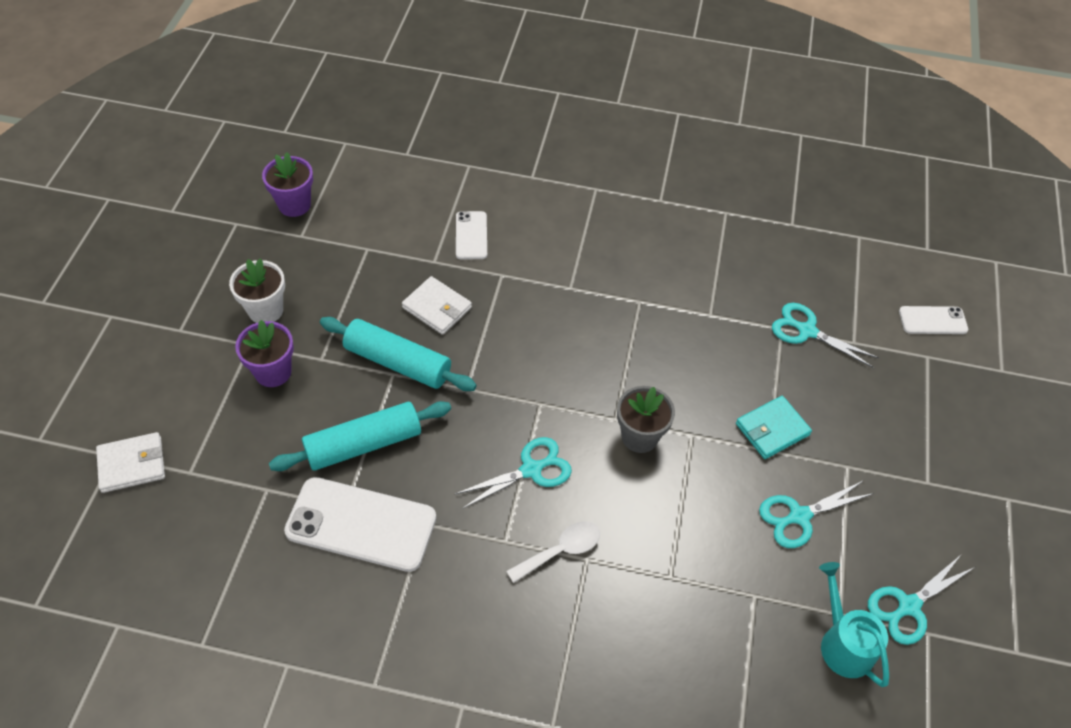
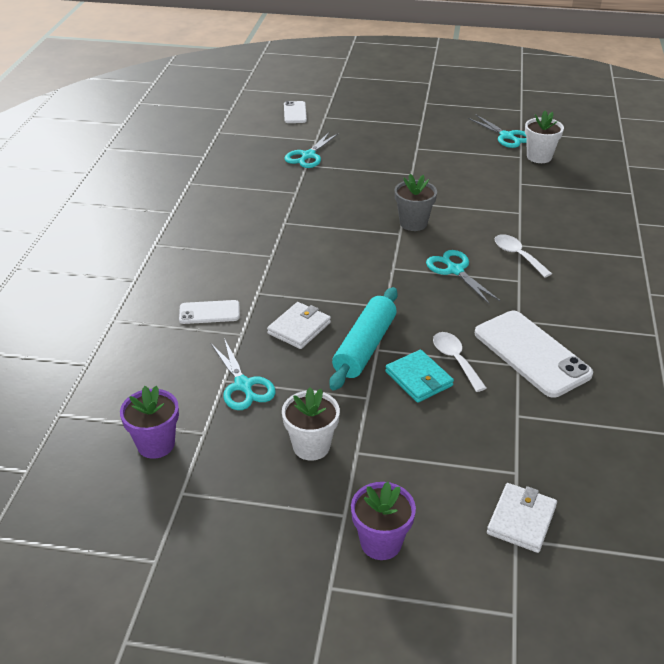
camera: 90 degrees left, 15 degrees down
(132, 464) = (521, 520): white wallet -> white wallet turned 45 degrees clockwise
(273, 372) = (389, 429): purple flower pot -> purple flower pot (381, 542)
(361, 524) = (531, 353): white phone -> white phone turned 45 degrees counterclockwise
(364, 444) = (455, 359): turquoise rolling pin -> white spoon
(772, 429) = (394, 172): turquoise wallet -> turquoise wallet (418, 379)
(799, 516) = (459, 166): turquoise scissors -> turquoise scissors (243, 385)
(843, 643) = (539, 157): turquoise watering can -> white flower pot

